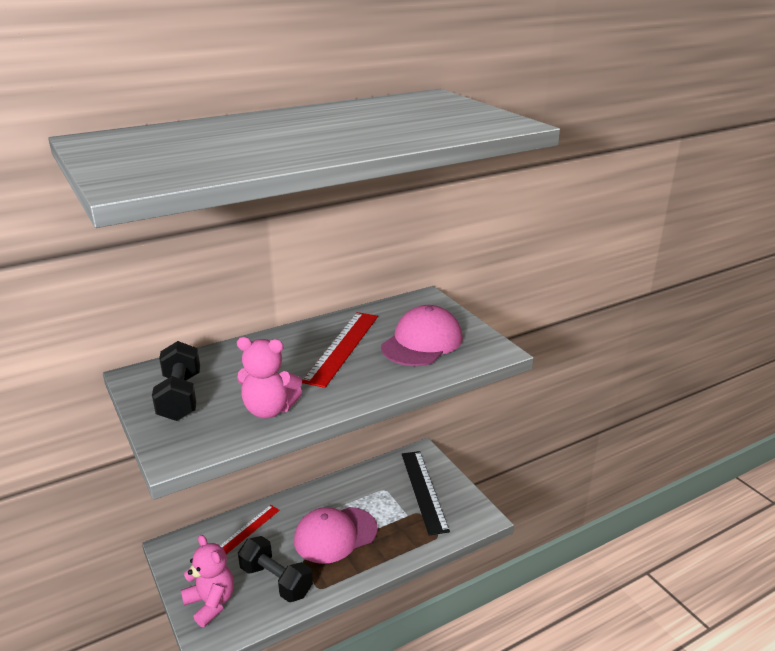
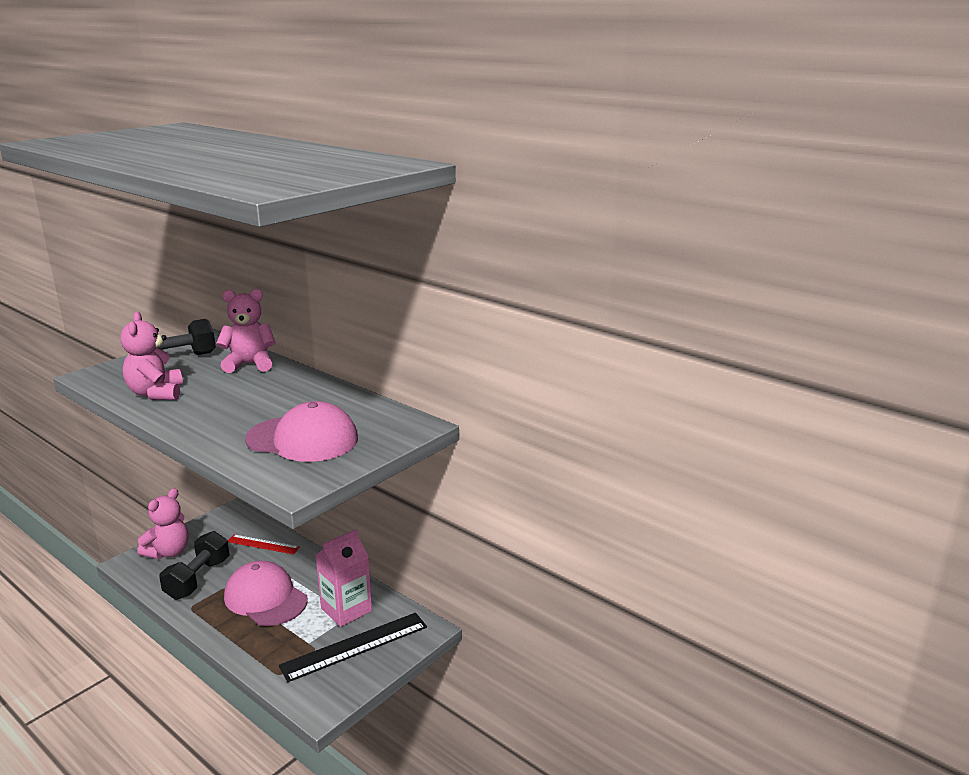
camera: 70 degrees right, 5 degrees down
(239, 355) = (250, 364): none -> pink teddy bear
(342, 347) = (278, 402): red ruler -> none
(377, 489) = (346, 610): none -> pink carton

